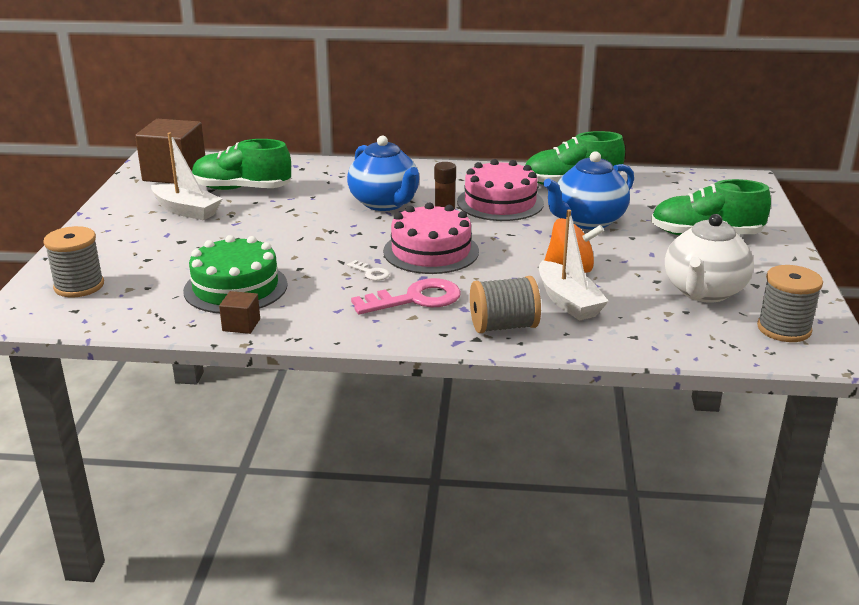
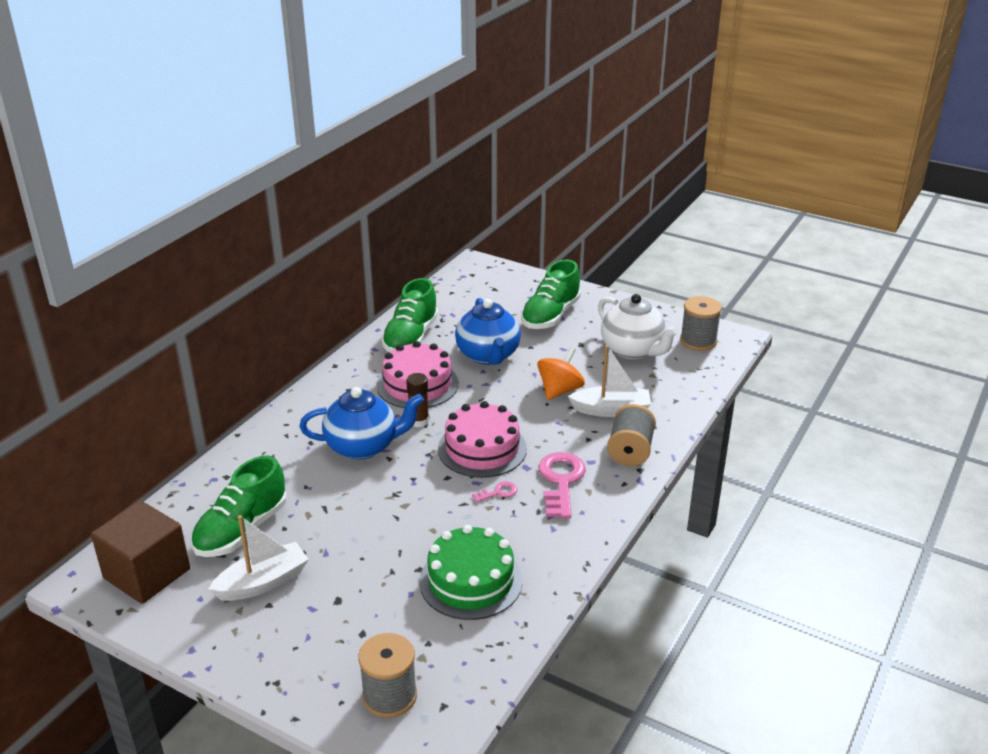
camera: 65 degrees left, 5 degrees up
(241, 325) = (545, 592): brown cube -> none
(371, 273) = (498, 492): white key -> pink key

